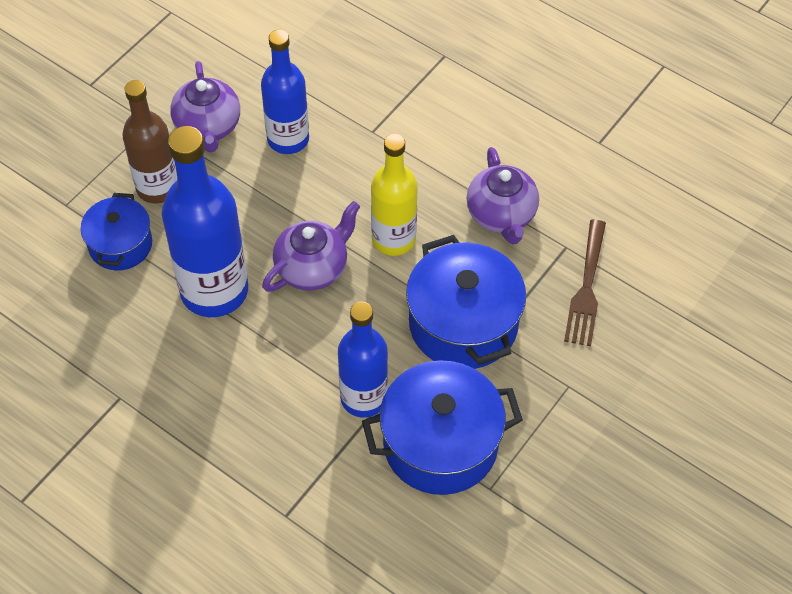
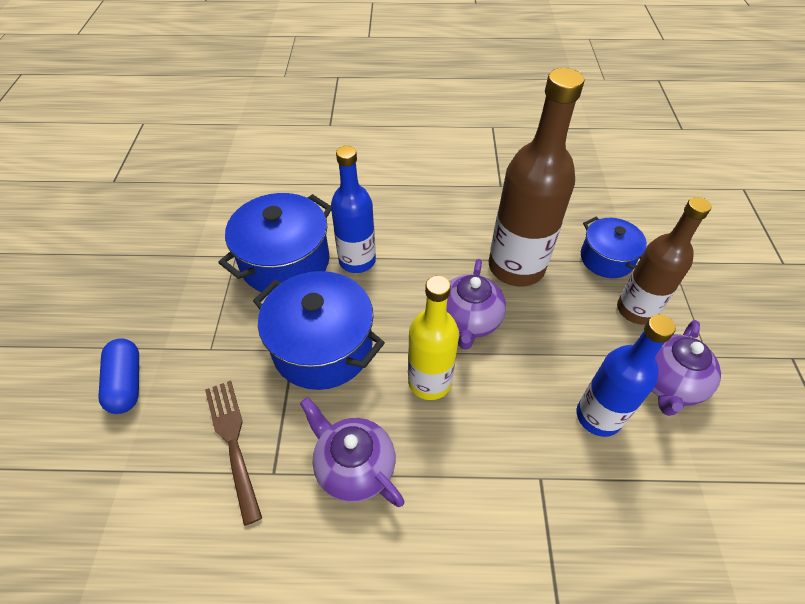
camera: 145 degrees right, 5 degrees down
(208, 127) = (668, 383): purple teapot -> purple teapot turned 105 degrees counterclockwise
(214, 291) = (516, 267): blue bottle -> brown bottle
(660, 396) = (127, 383): none -> blue capsule

